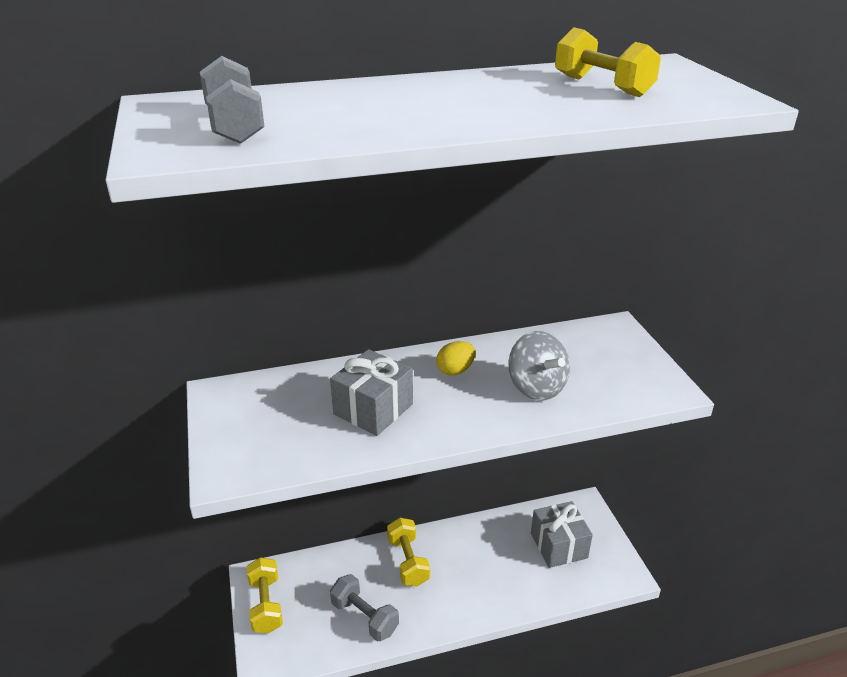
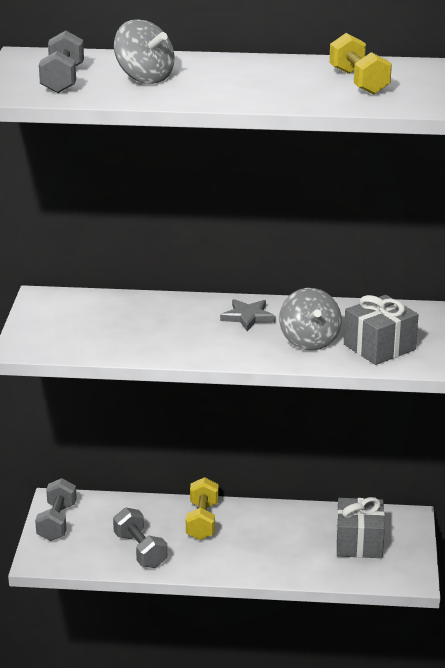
camera: 20 degrees right, 5 degrees down
(266, 604) = (57, 522): yellow dumbbell -> grey dumbbell
(344, 111) = (144, 78): none -> grey spinning top
(373, 409) = (159, 330): grey gift -> grey gift (379, 347)
(455, 370) = (248, 317): yellow egg -> grey star

